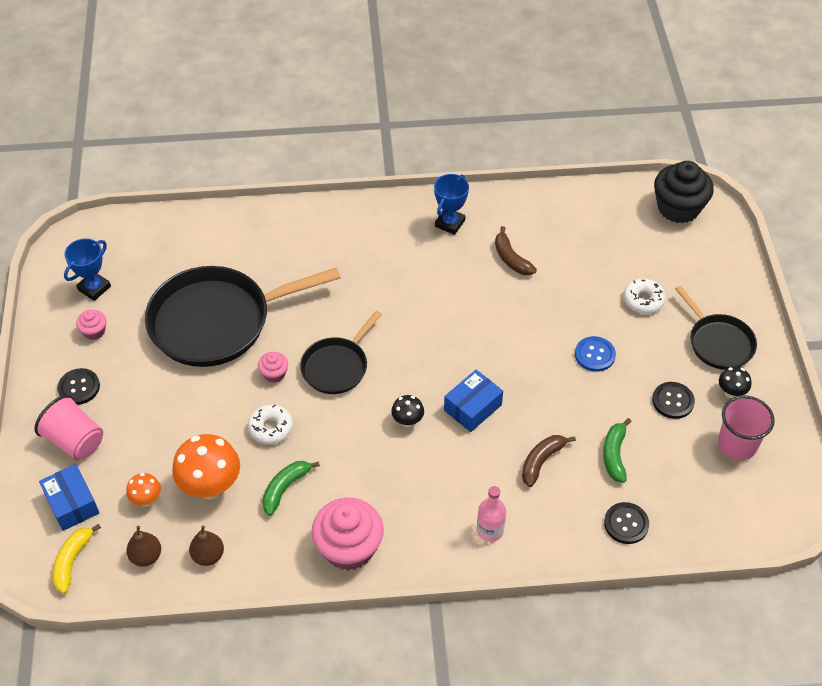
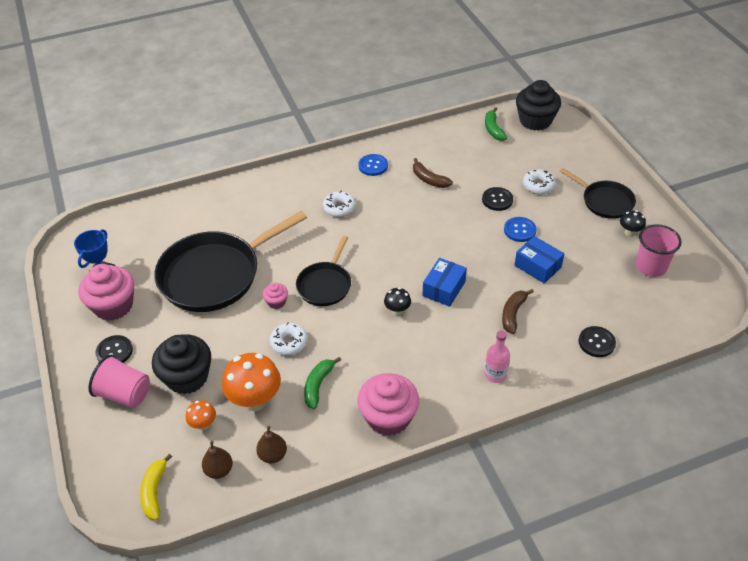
camera: 15 degrees left, 5 degrees down
(72, 504) = (139, 445): blue box -> blue box (537, 266)
(94, 331) = (113, 306): pink cupcake -> pink cupcake, size x2.11
(147, 439) = (187, 377): none -> black cupcake
(389, 271) = (339, 208): none -> white donut
(450, 223) = (373, 166): blue trophy -> blue button
(614, 455) = (565, 296): green banana -> green banana (493, 129)
(673, 401) = (591, 248): black button -> black button (497, 200)

